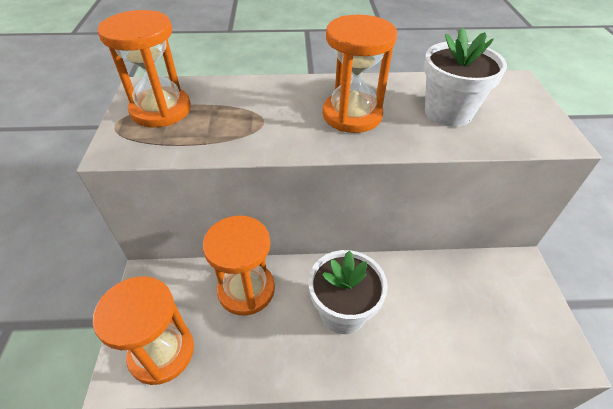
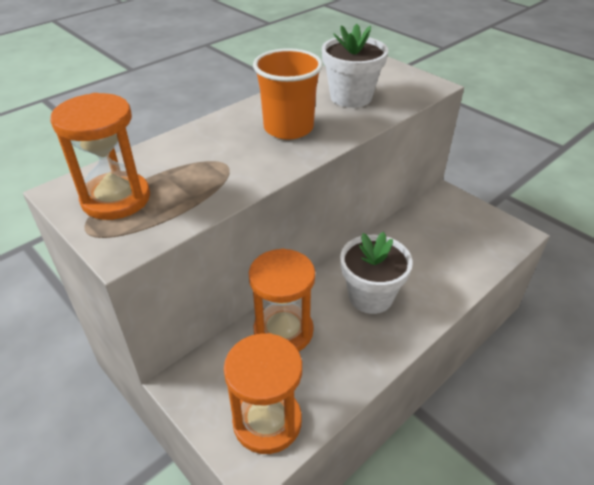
camera: 40 degrees left, 5 degrees down
(352, 115) = (288, 128): orange hourglass -> orange cup

